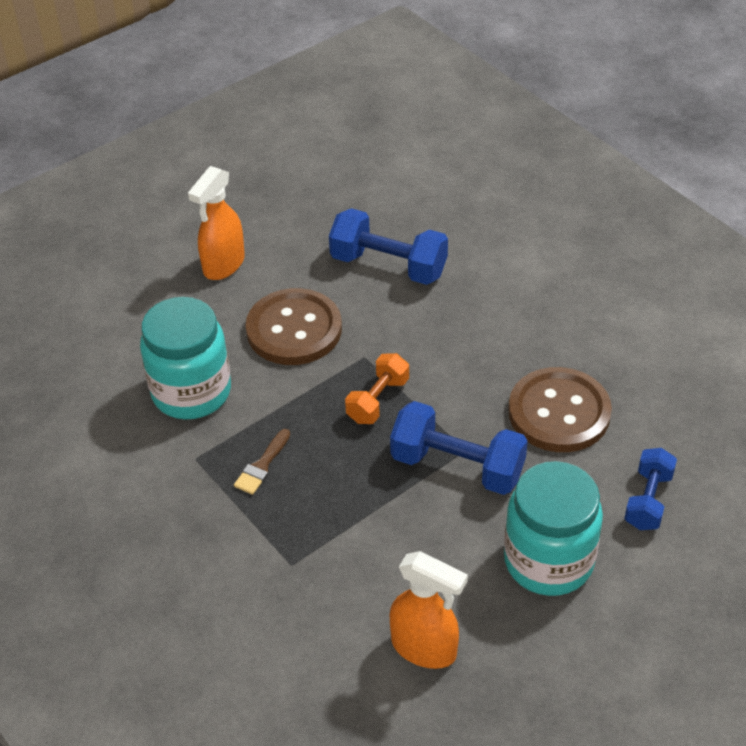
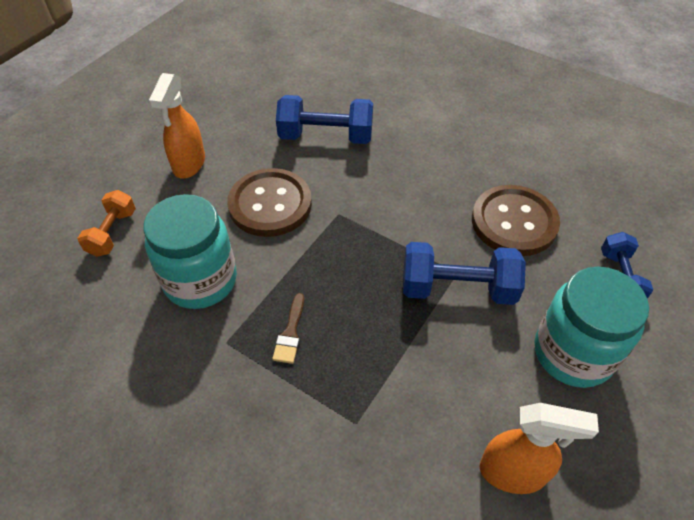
camera: 20 degrees left, 5 degrees up
(377, 400) = (366, 248): orange dumbbell -> orange dumbbell (112, 233)

